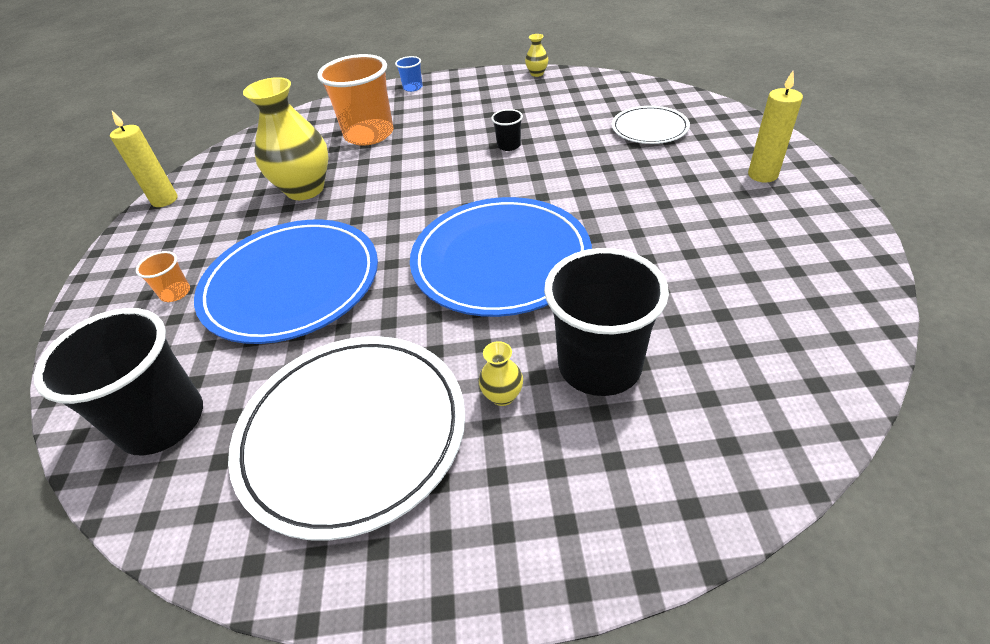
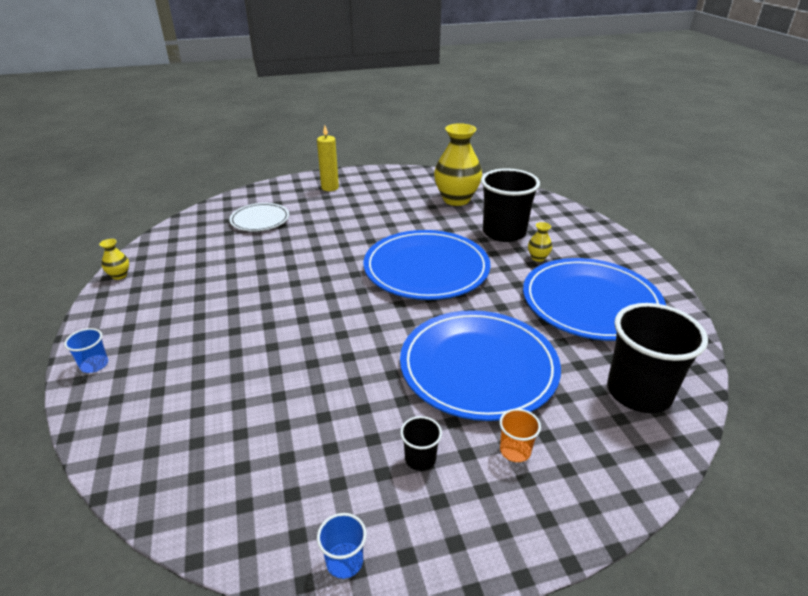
camera: 105 degrees left, 10 degrees down
(165, 200) = (344, 561): yellow candle -> blue cup
(305, 189) = (328, 403): yellow vase -> yellow vase (456, 199)
(352, 433) = (591, 303): white plate -> blue plate
(369, 134) = (212, 379): orange cup -> none
(509, 145) = (268, 279): black cup -> black cup (420, 459)

